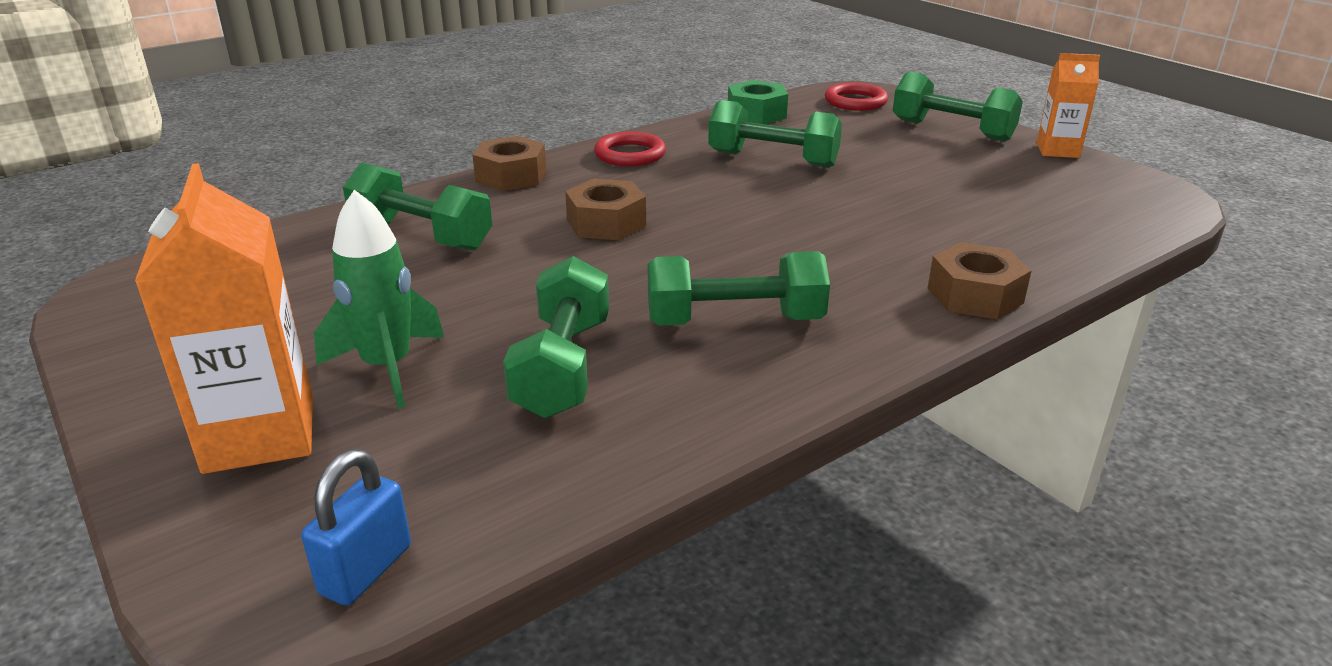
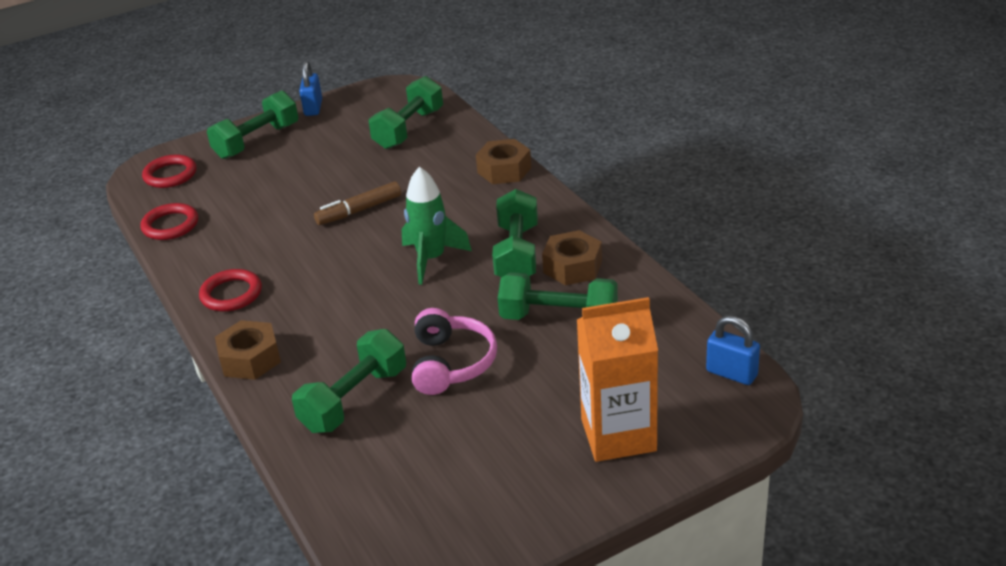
camera: 80 degrees left, 5 degrees up
(387, 368) = (550, 391): green rocket -> green rocket (431, 259)
(473, 288) = (451, 363): none -> pink headphones
(606, 223) = (363, 305): brown nut -> brown nut (572, 267)
(756, 114) = (170, 225): green nut -> red ring
(772, 159) = (276, 224): green dumbbell -> green dumbbell (408, 129)
(817, 201) = (359, 210): none -> brown marker
(1057, 150) = (313, 108): orange carton -> blue padlock

